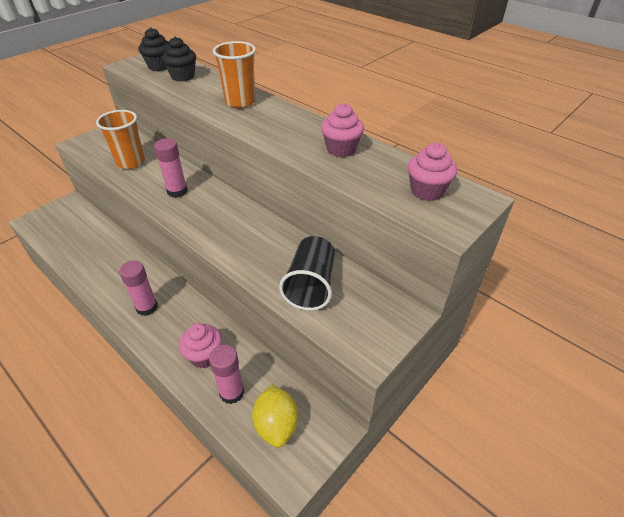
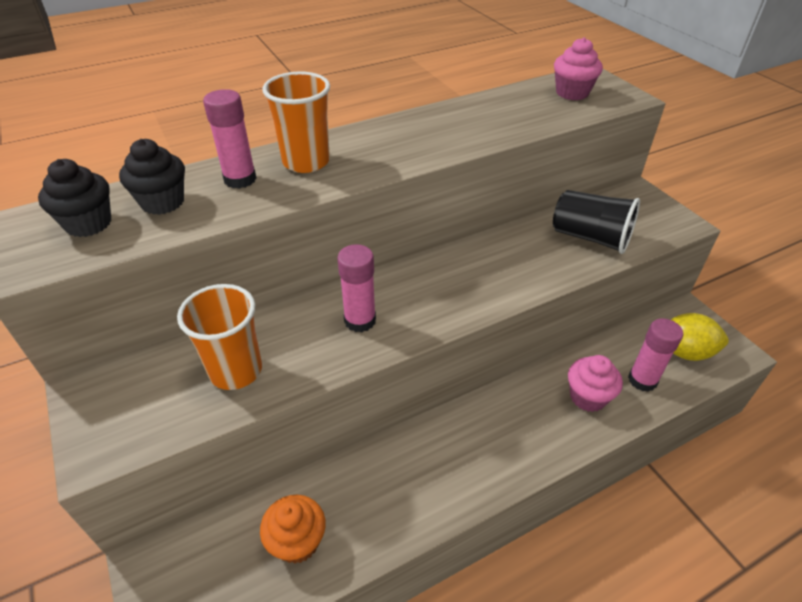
camera: 70 degrees left, 0 degrees up
(81, 243) = (297, 541): none -> orange cupcake
(147, 307) = (490, 450): pink glue stick -> pink glue stick (240, 179)
(341, 149) = (476, 117): pink cupcake -> none

